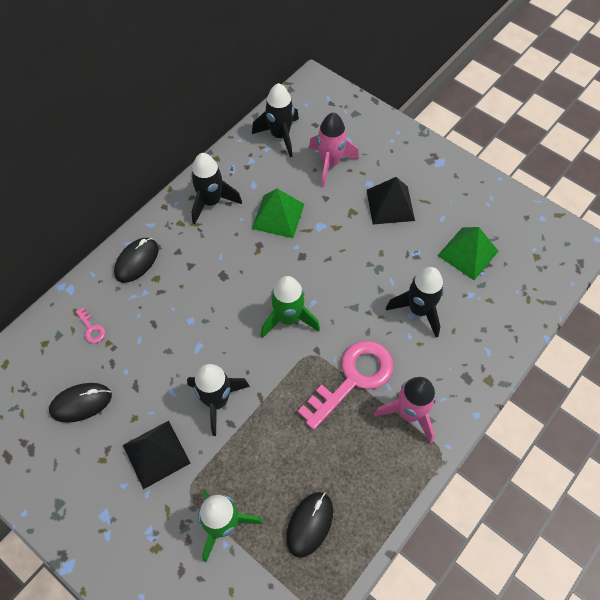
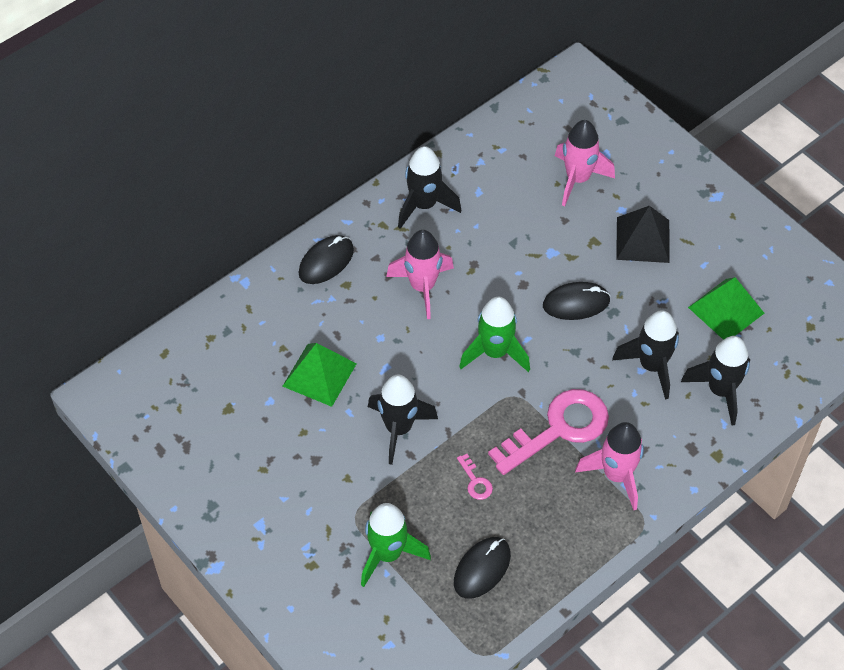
camera: 10 degrees right, 5 degrees down
(81, 403) = (246, 407): black mouse -> black mouse (576, 303)
(91, 328) = (265, 329): pink key -> pink key (475, 481)
(156, 454) = (323, 472): black pyramid -> none
(220, 271) = (422, 287): none -> pink rocket
(278, 216) = (502, 233): green pyramid -> green pyramid (319, 374)
(280, 136) = (521, 136): black rocket -> black rocket (720, 391)

